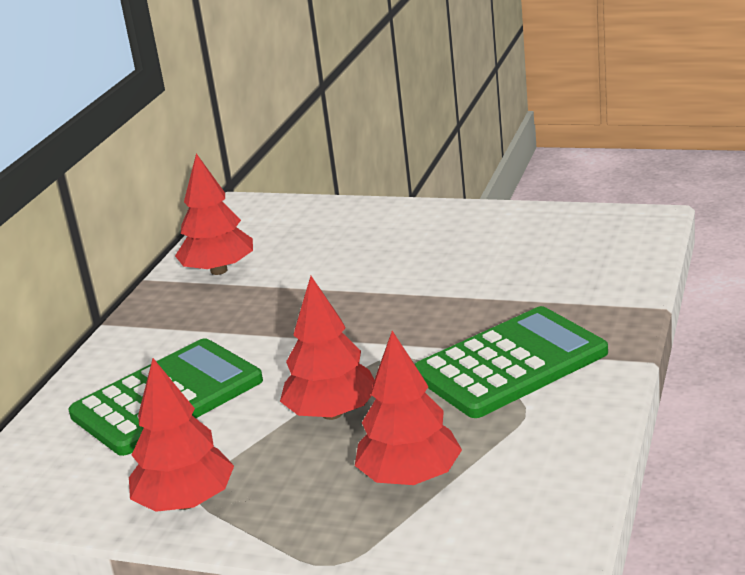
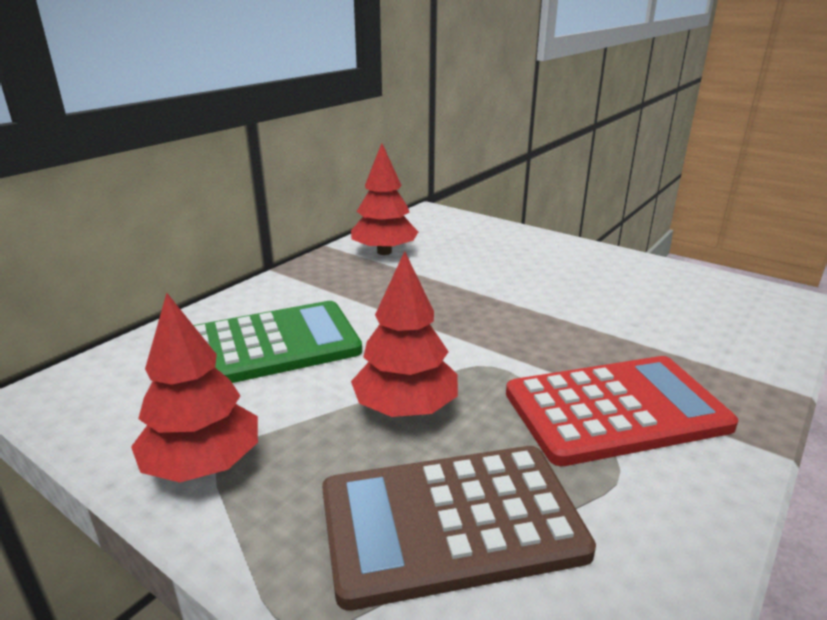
camera: 15 degrees right, 0 degrees up
(410, 477) = (451, 522): red tree -> brown calculator
(510, 364) = (615, 410): green calculator -> red calculator

